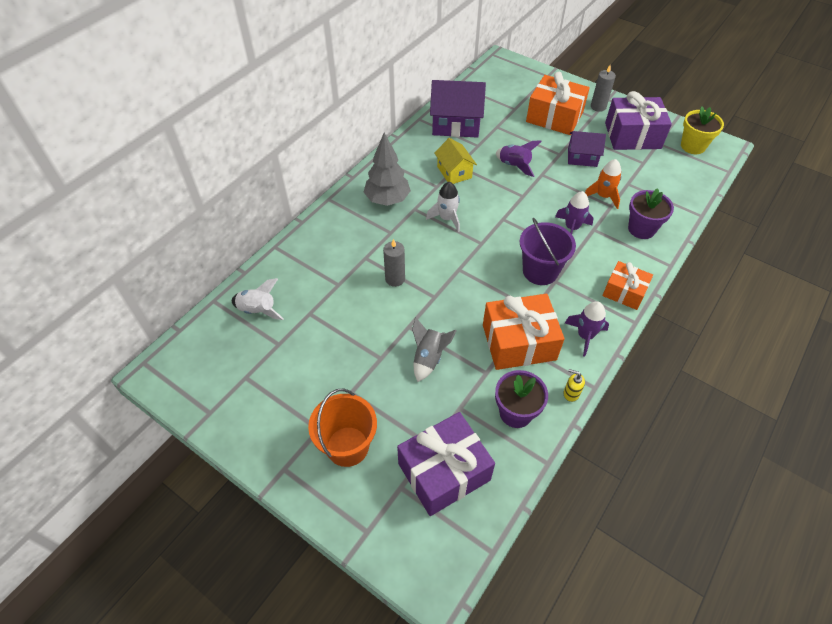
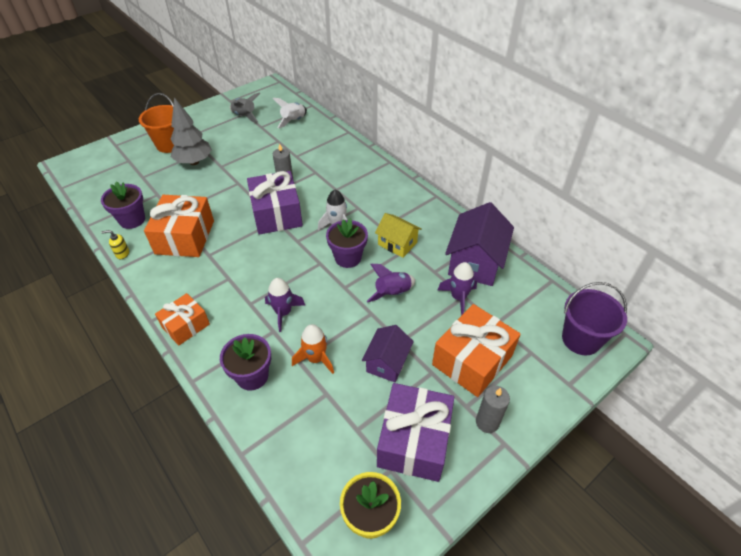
camera: 105 degrees right, 5 degrees down
(387, 200) = (375, 193): grey tree -> grey tree (194, 162)
(429, 358) = (205, 187): grey rocket -> grey rocket (245, 116)
(444, 472) = (122, 178): purple gift -> purple gift (276, 214)
(454, 172) = (397, 243): yellow house -> yellow house turned 45 degrees clockwise
(487, 201) = (348, 258): none -> purple flower pot
(540, 271) = (244, 271): purple bucket -> purple bucket (581, 339)
(571, 393) = (122, 254): yellow soap dispenser -> yellow soap dispenser turned 135 degrees counterclockwise
(585, 336) = (162, 279): purple rocket -> purple rocket (458, 297)

